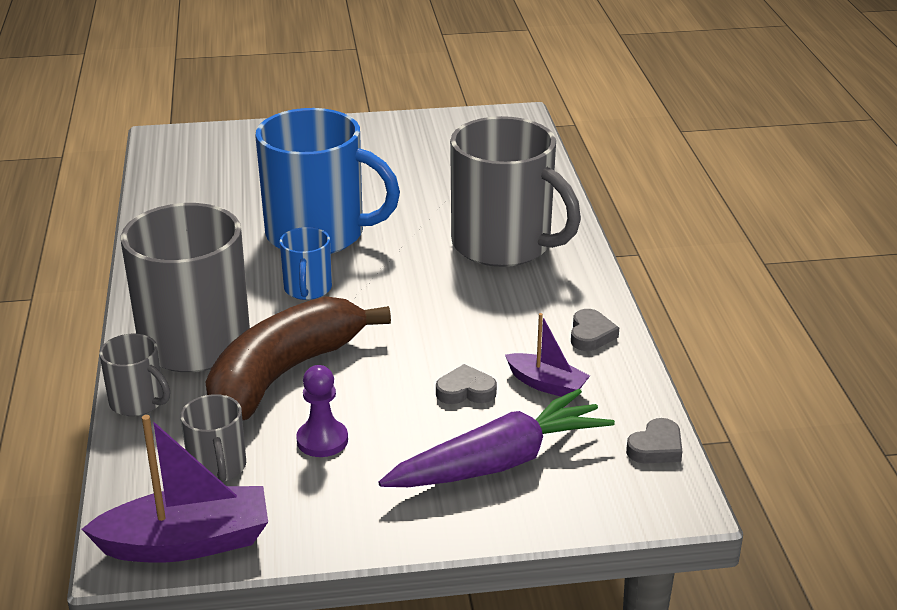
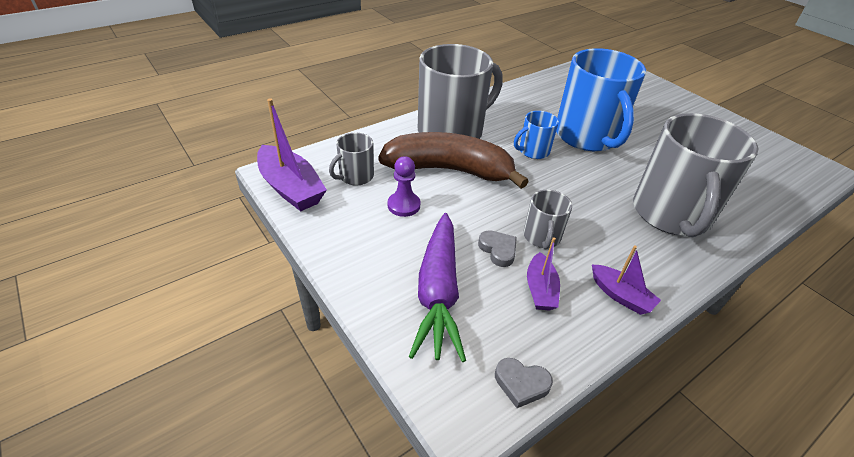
camera: 60 degrees right, 10 degrees up
(138, 402) = (388, 133): grey mug -> grey mug (541, 237)
(499, 462) = (438, 292): purple carrot -> purple carrot turned 60 degrees clockwise
(591, 334) = (620, 296): grey heart -> purple boat

